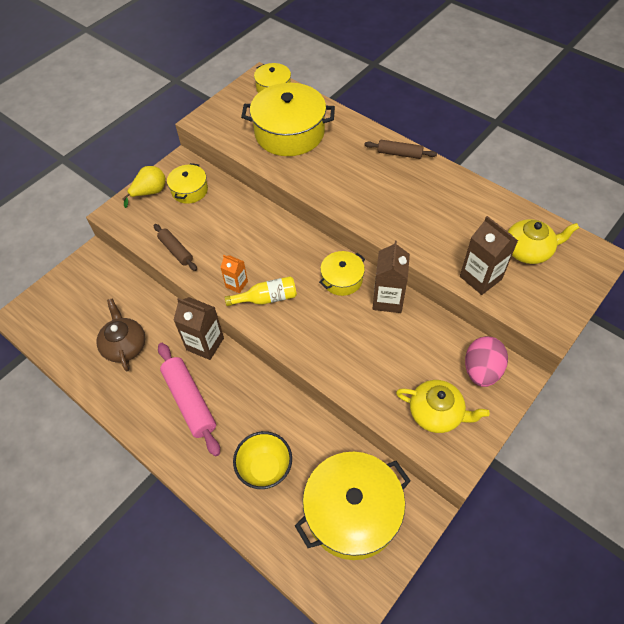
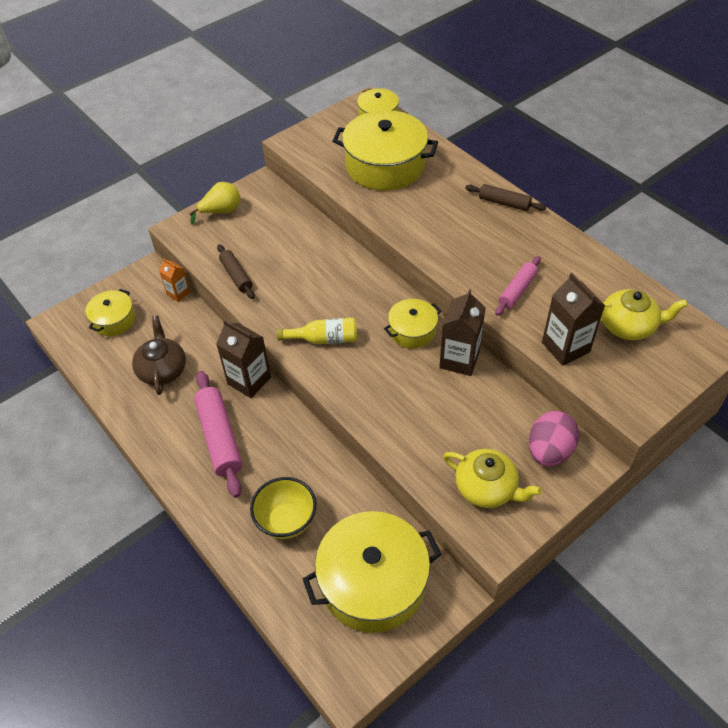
camera: 10 degrees right, 5 degrees down
(189, 190) = (264, 214): yellow pot -> yellow pot (114, 320)
(236, 284) = (294, 320): orange carton -> orange carton (178, 293)
(428, 232) = (517, 290): none -> pink rolling pin

